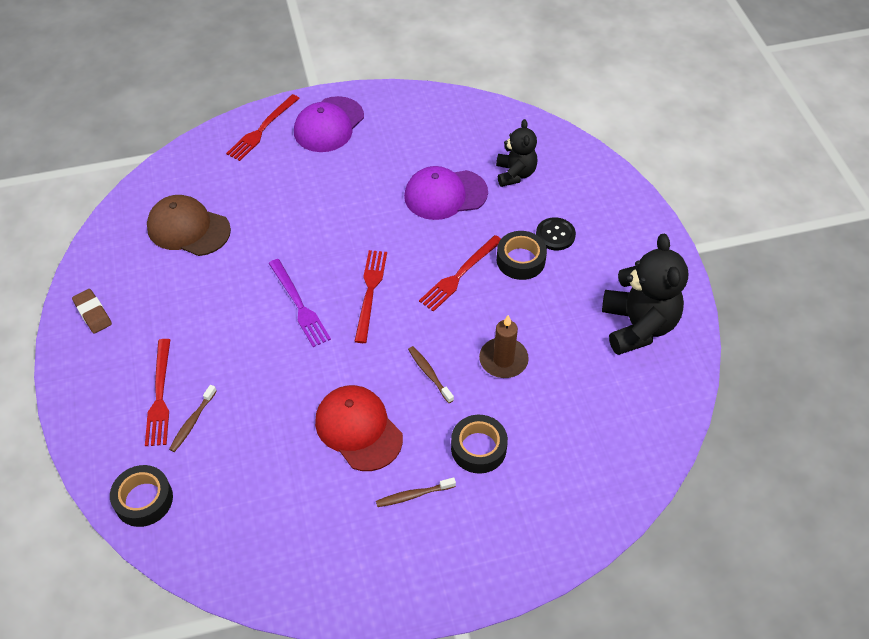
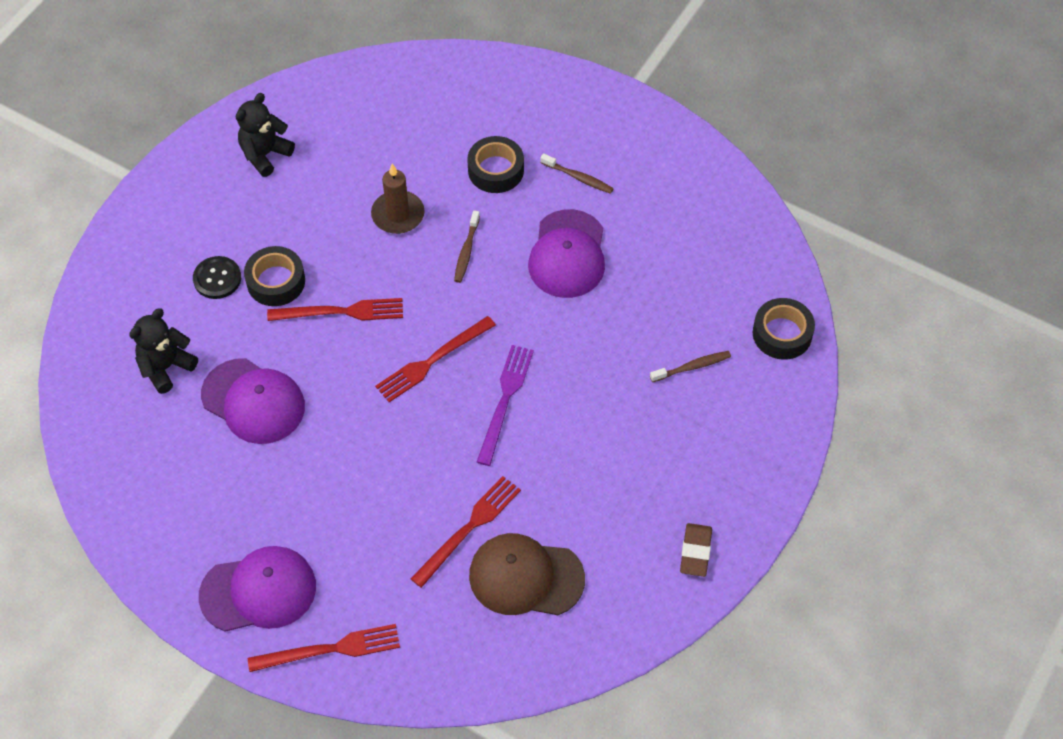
camera: 135 degrees left, 5 degrees up
(160, 396) = (700, 413): red fork -> red fork (469, 528)
(188, 229) = (526, 577): brown cap -> brown cap turned 120 degrees clockwise
(358, 429) = (567, 254): red cap -> purple cap
(638, 326) = (265, 154): black teddy bear -> black teddy bear, size x0.61

